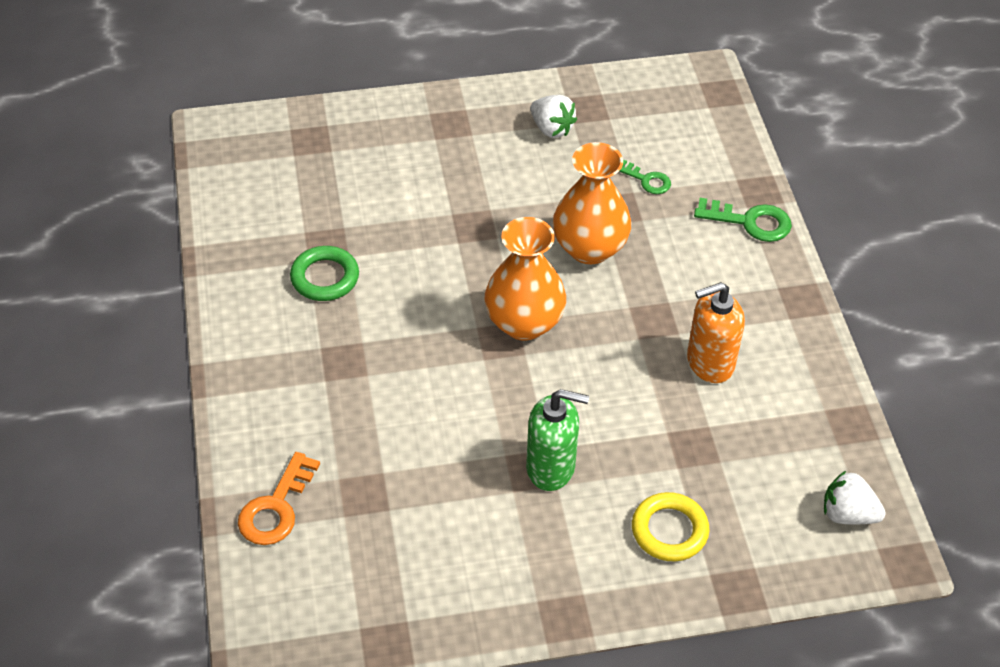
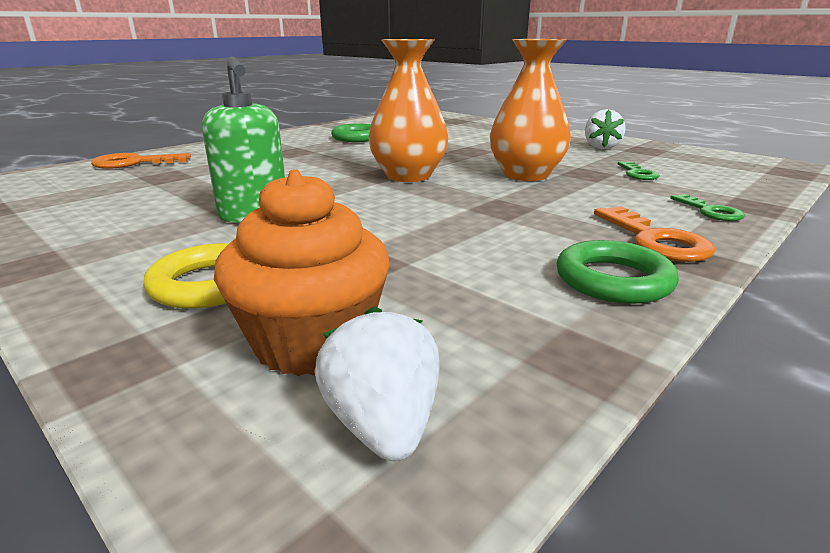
camera: 55 degrees right, 25 degrees down
(709, 363) = (499, 240): orange soap dispenser -> none
(750, 222) = (710, 211): green key -> green key, size x0.63
(768, 292) = (654, 240): none -> orange key
(770, 510) = (312, 342): none -> orange cupcake
(798, 355) = (613, 280): none -> green ring

